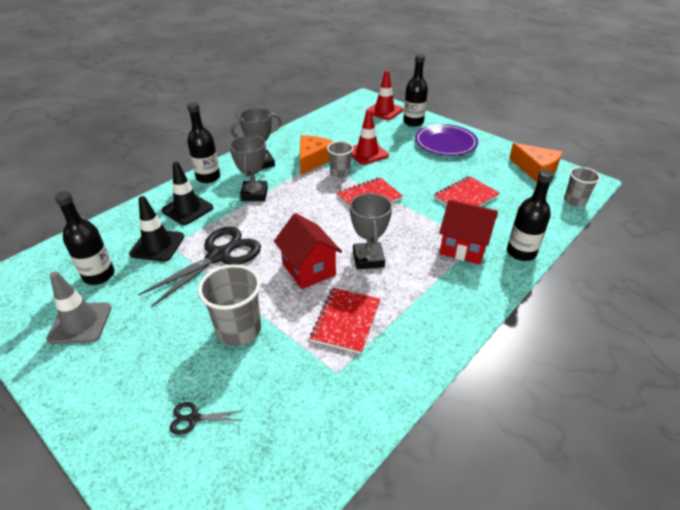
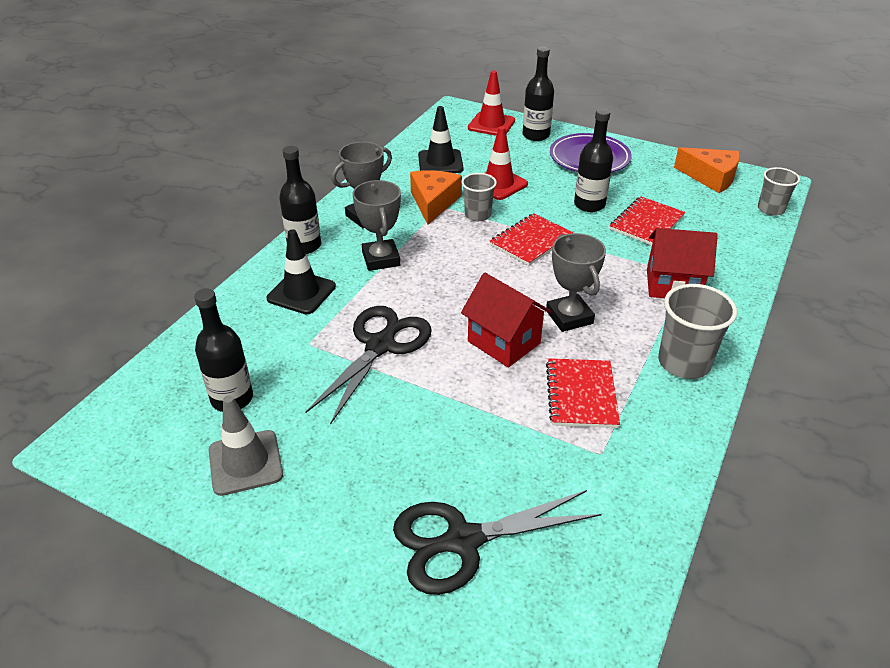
camera: 15 degrees left, 0 degrees up
(157, 245) = (289, 346): black traffic cone -> black traffic cone (440, 162)
(193, 418) = (462, 541): black scissors -> black scissors, size x2.35
(239, 330) = (458, 430): grey cup -> grey cup (684, 363)
(521, 252) = (739, 279): black bottle -> black bottle (589, 205)

